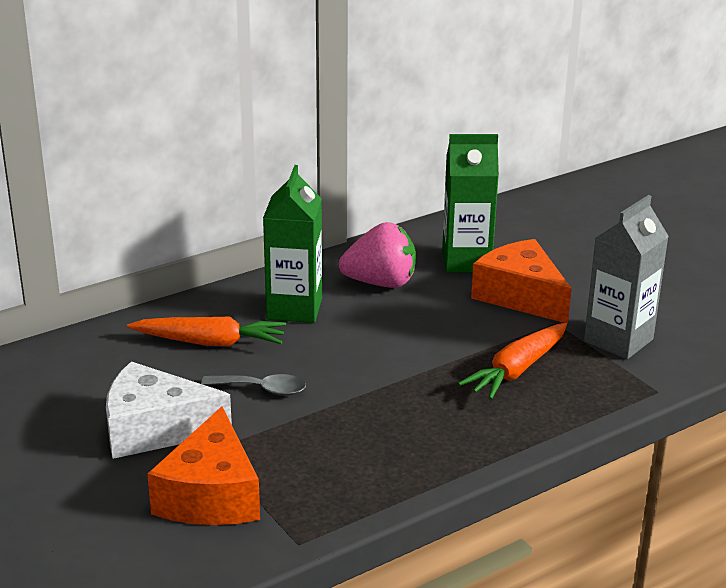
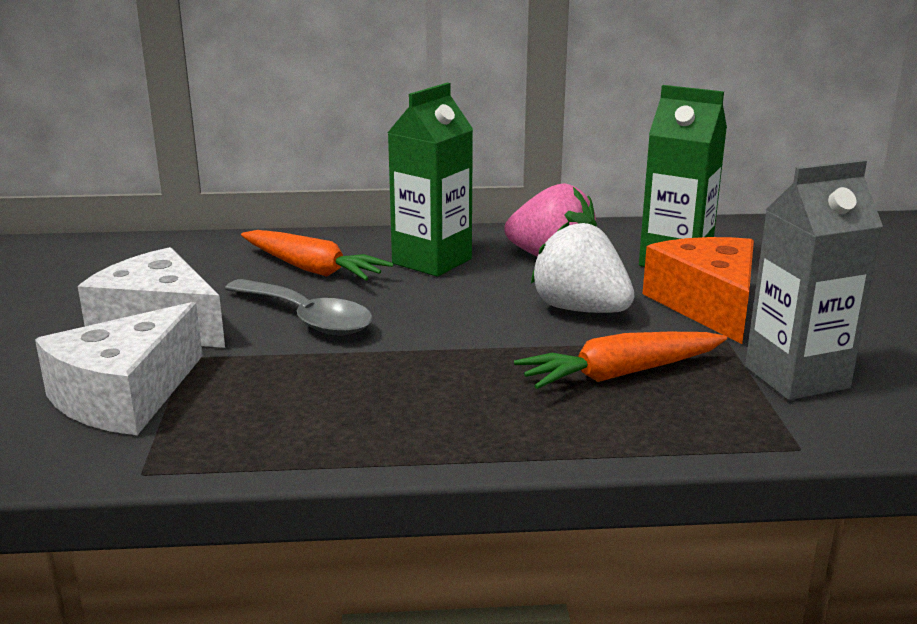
camera: 30 degrees right, 5 degrees down
(211, 495) = (125, 396): orange cheese -> white cheese
(262, 389) = (307, 318): grey spoon -> grey spoon, size x1.51
(444, 324) = (580, 310): none -> white strawberry

